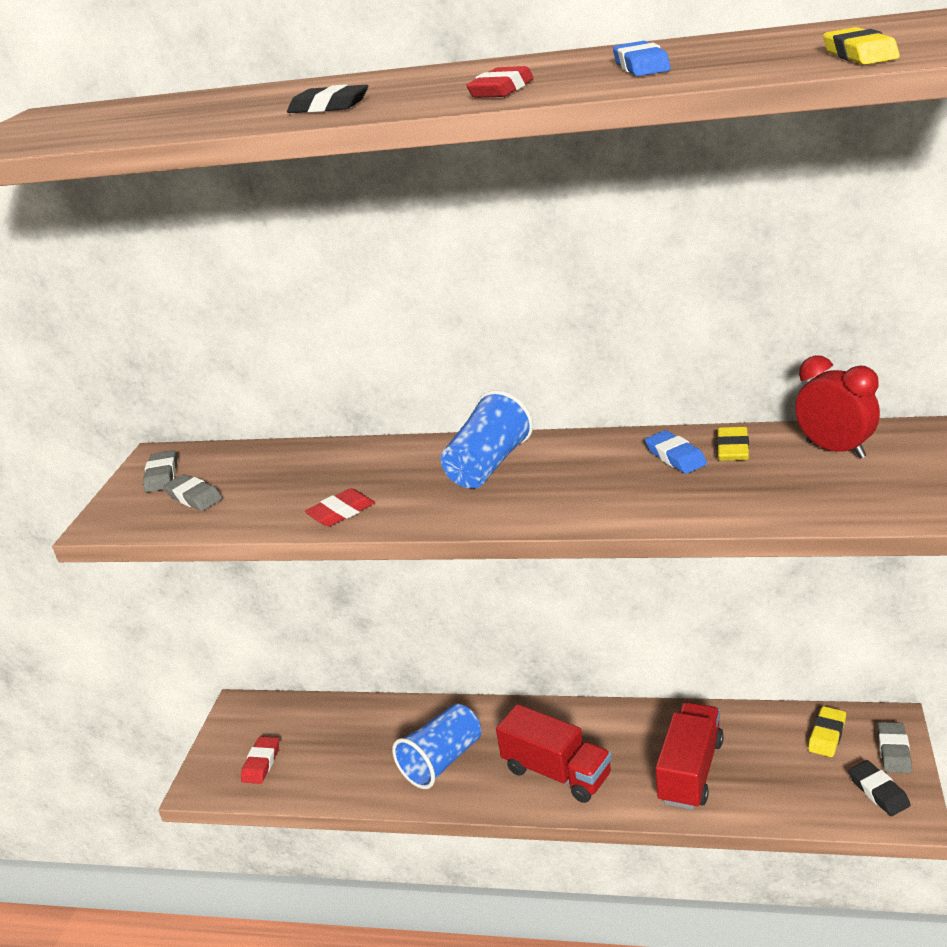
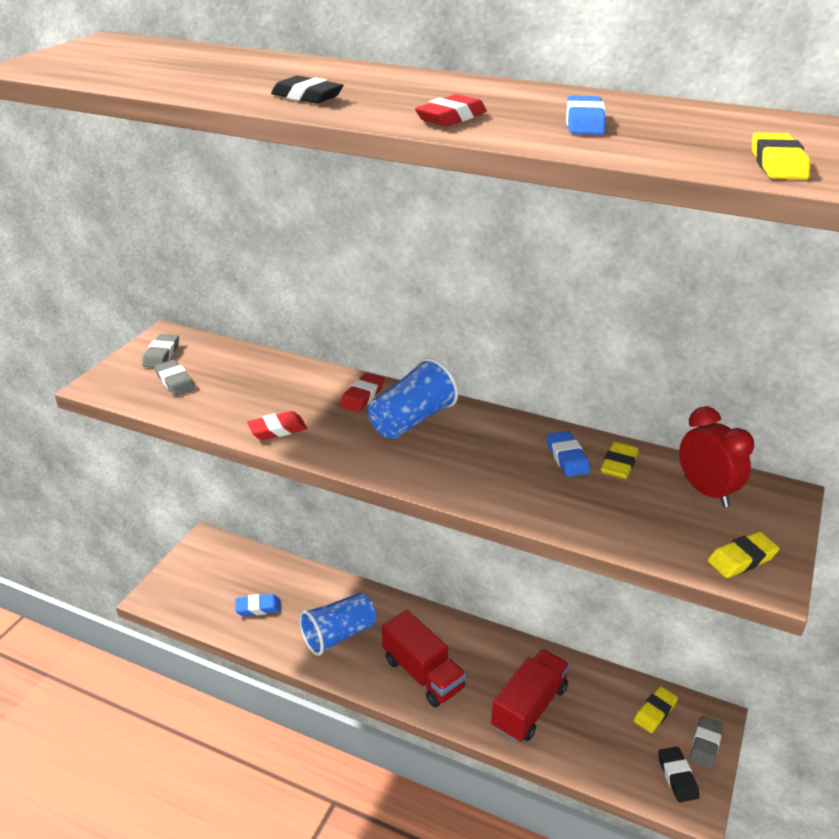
camera: 10 degrees right, 5 degrees up
(261, 763) = (204, 593): red eraser -> red eraser (362, 396)
(334, 760) = (258, 608): none -> blue eraser
(903, 499) = (742, 559): none -> yellow eraser

